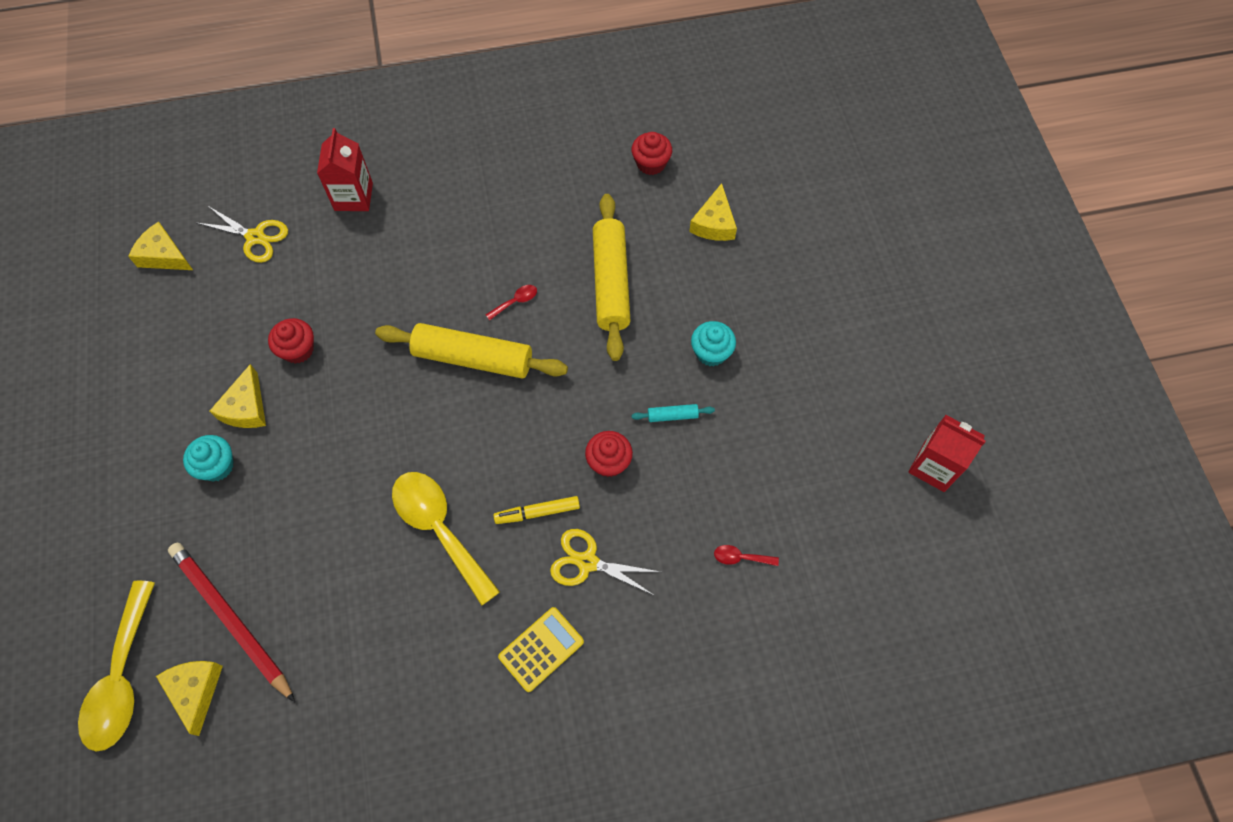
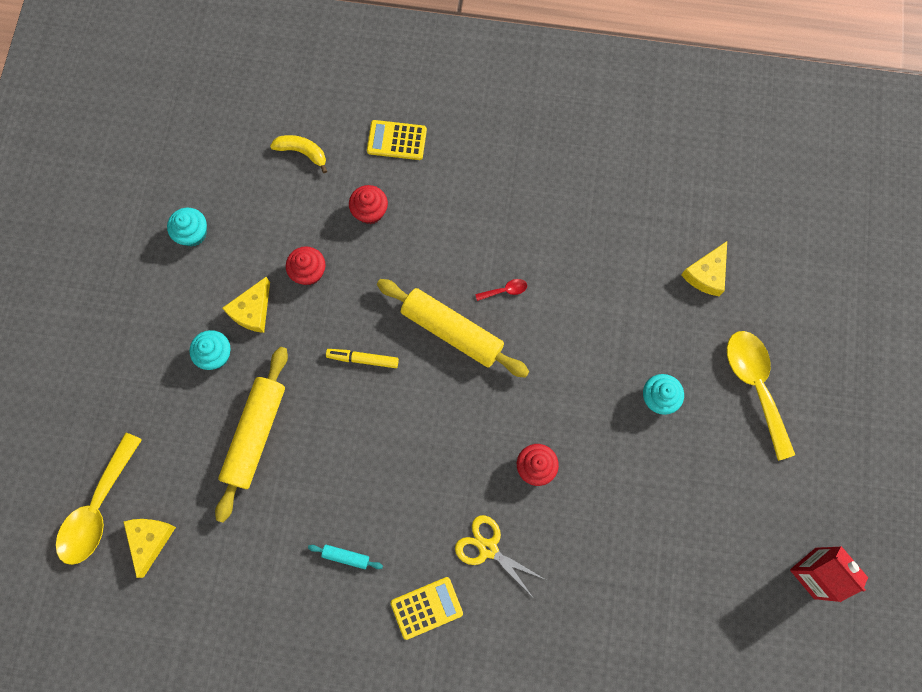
camera: 20 degrees right, 10 degrees up
(155, 352) = (193, 233): none -> turquoise cupcake
(164, 255) = (222, 144): yellow cheese -> none
(232, 619) = (193, 491): red pencil -> none
(255, 237) = (302, 152): yellow scissors -> yellow banana
(353, 197) = (396, 140): red carton -> yellow calculator
(439, 529) = (377, 475): yellow spoon -> yellow spoon (755, 385)
(538, 512) = (462, 490): yellow marker -> yellow marker (363, 359)
(611, 283) = (594, 301): yellow rolling pin -> yellow rolling pin (256, 435)
(651, 163) = (670, 195): red cupcake -> red cupcake (370, 211)
(672, 416) = (604, 445): turquoise rolling pin -> turquoise rolling pin (346, 557)
(740, 557) = (616, 591): red spoon -> none

